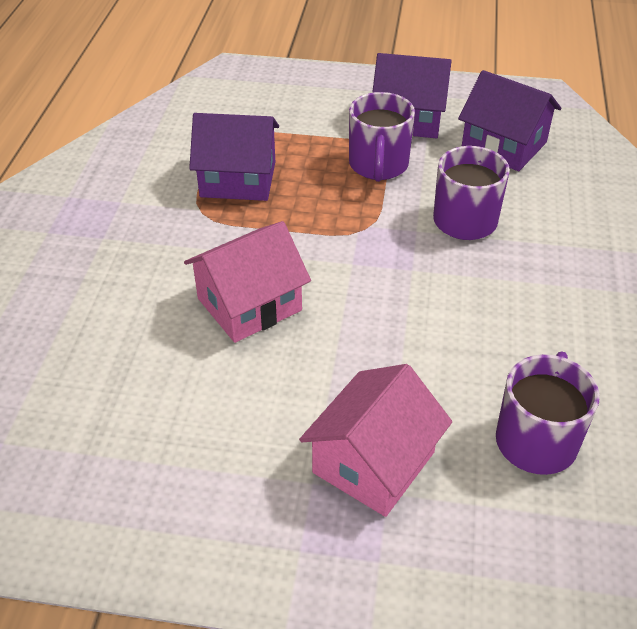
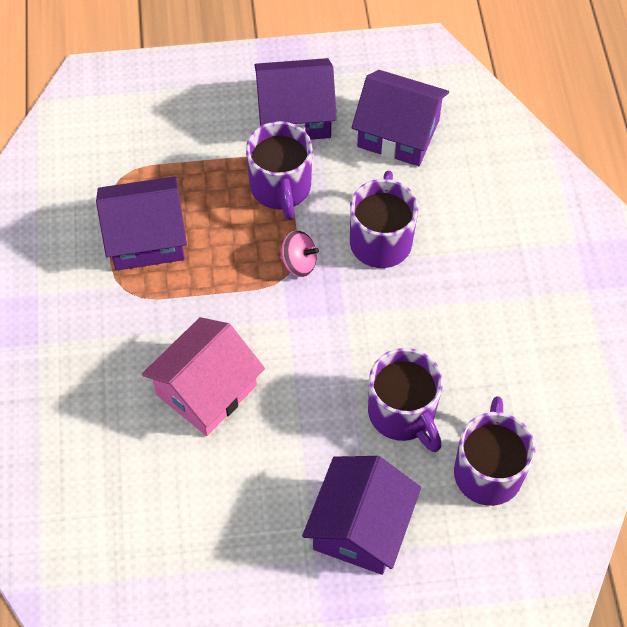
camera: 15 degrees left, 15 degrees up
(373, 462) = (360, 527): pink house -> purple house
(378, 222) = (299, 263): none -> pink spinning top
(451, 366) = (403, 414): none -> purple mug

